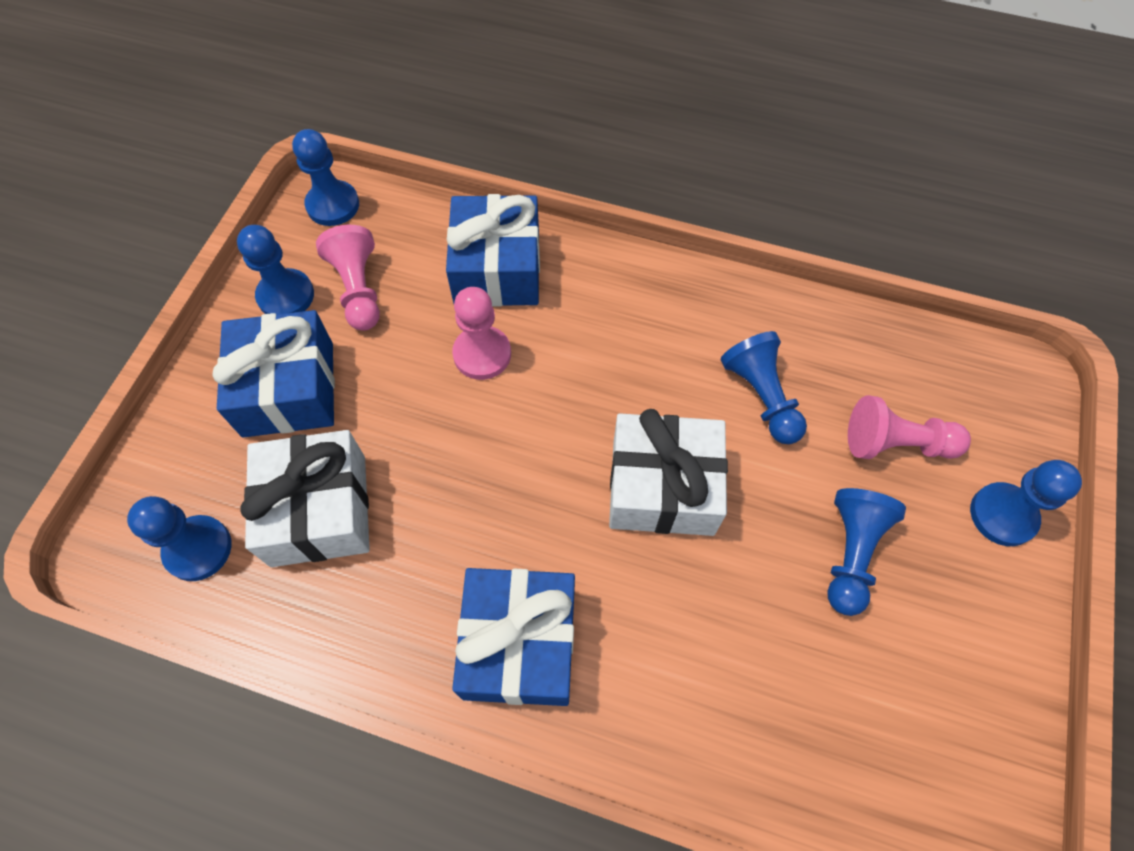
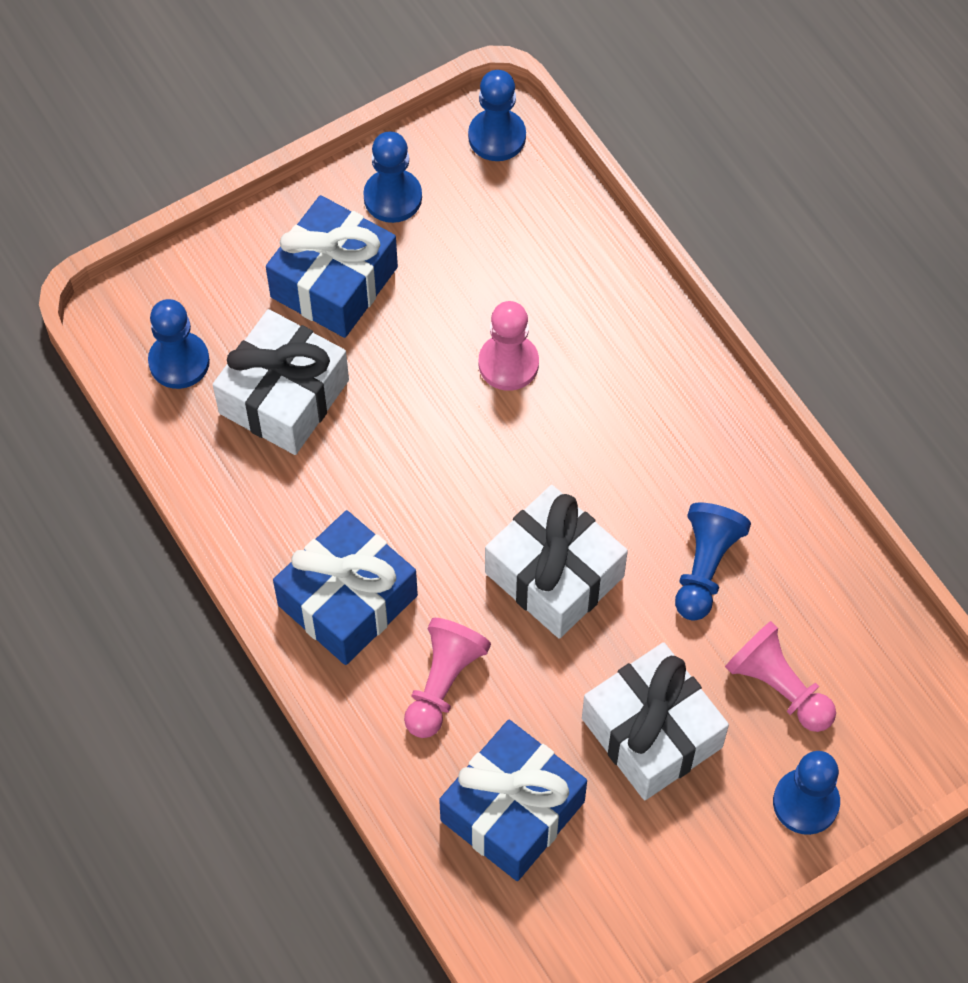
camera: 40 degrees right, 0 degrees up
(358, 289) = (455, 233): pink pawn -> pink pawn (443, 683)
(497, 269) = (586, 297): blue gift -> blue gift (512, 811)
(850, 553) = (652, 733): blue pawn -> white gift

